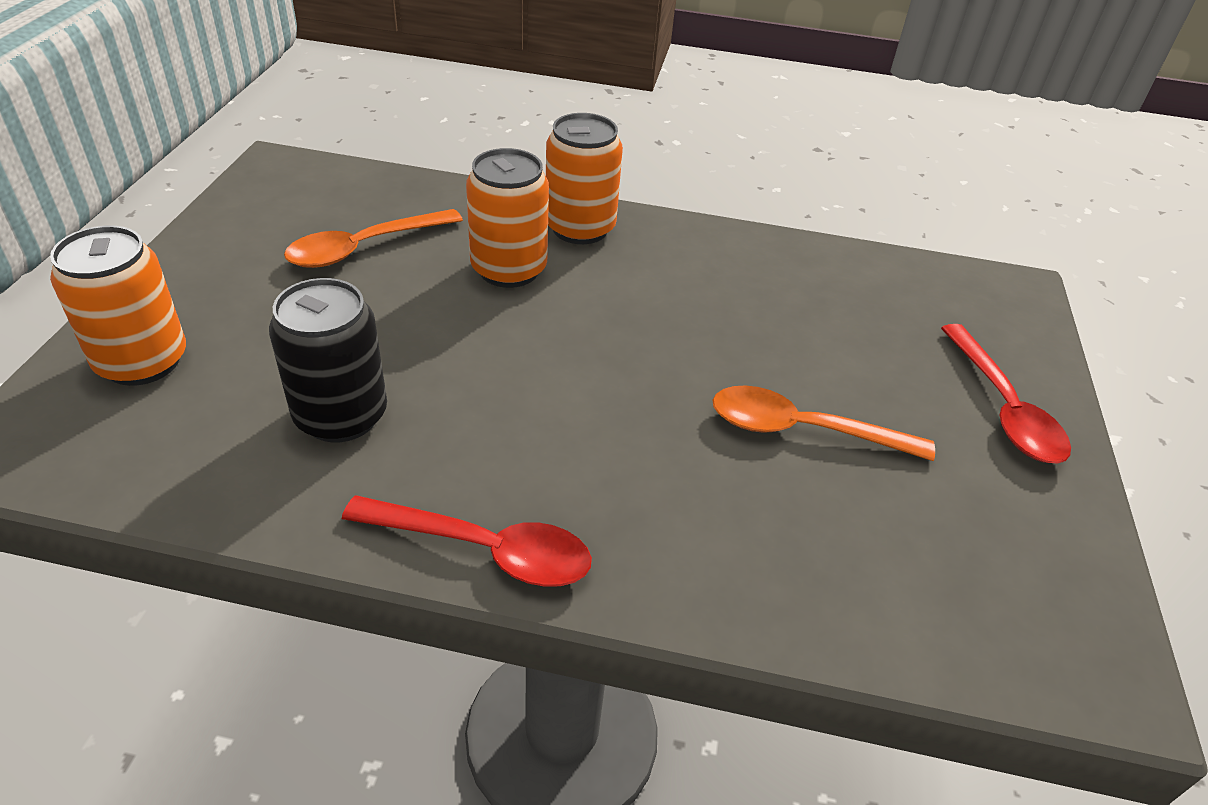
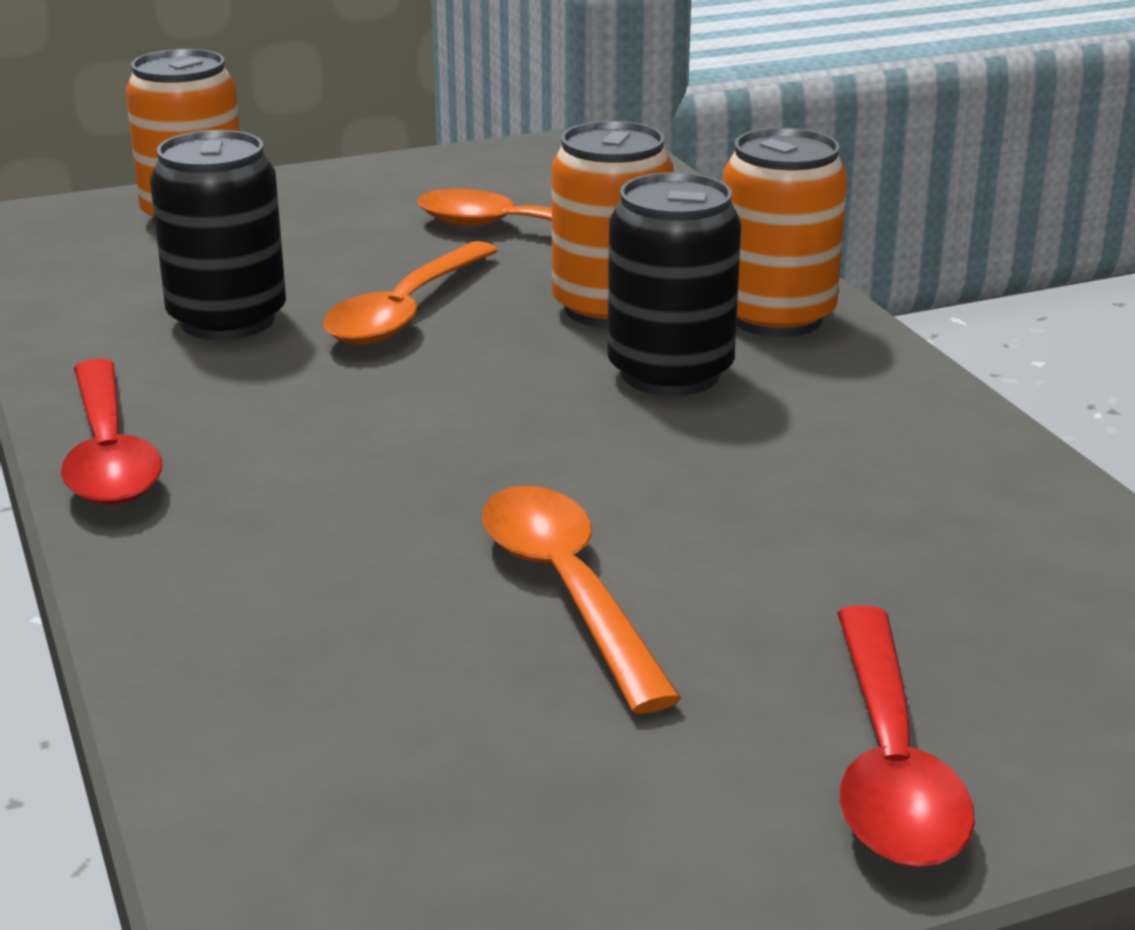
camera: 60 degrees right, 15 degrees down
(421, 338) = (406, 311): none -> orange spoon
(607, 289) = (670, 373): none -> black can
(1003, 407) = (889, 764): red spoon -> red spoon turned 45 degrees counterclockwise

